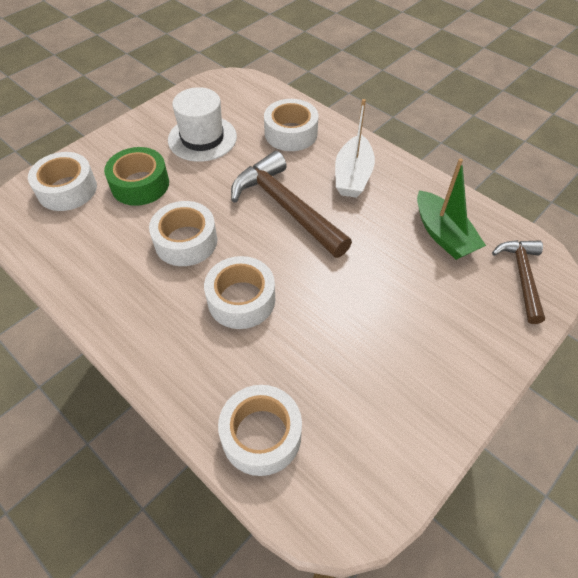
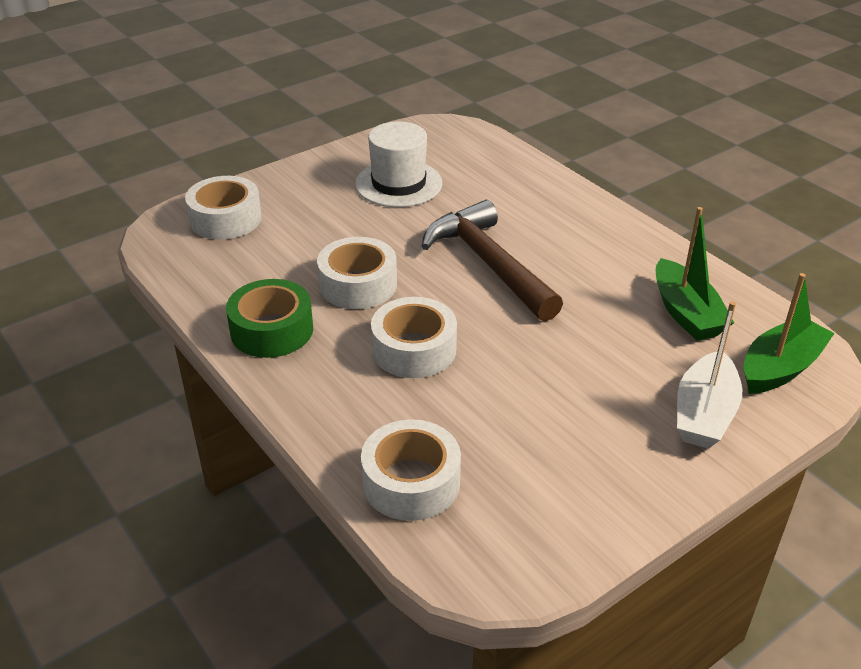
camera: 10 degrees right, 15 degrees down
(140, 184) = (313, 223): green tape -> green tape (272, 330)
(291, 133) = (511, 189): white tape -> none
(353, 176) = (581, 241): white boat -> white boat (704, 414)
(521, 277) = (780, 368): brown hammer -> green boat

